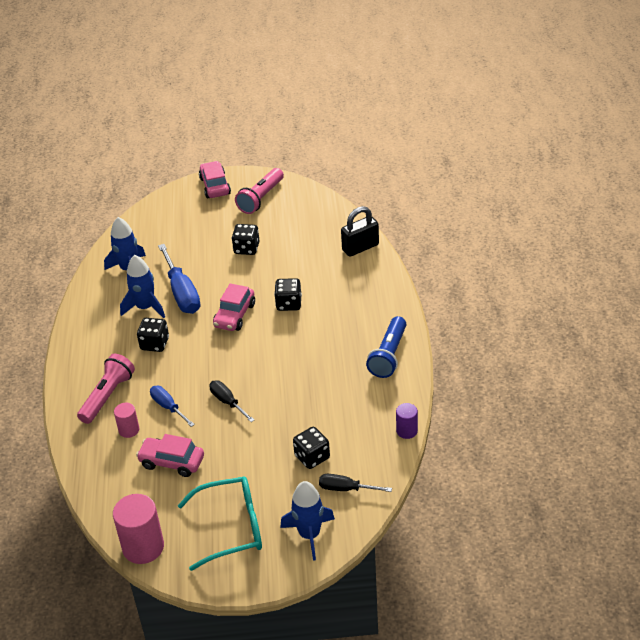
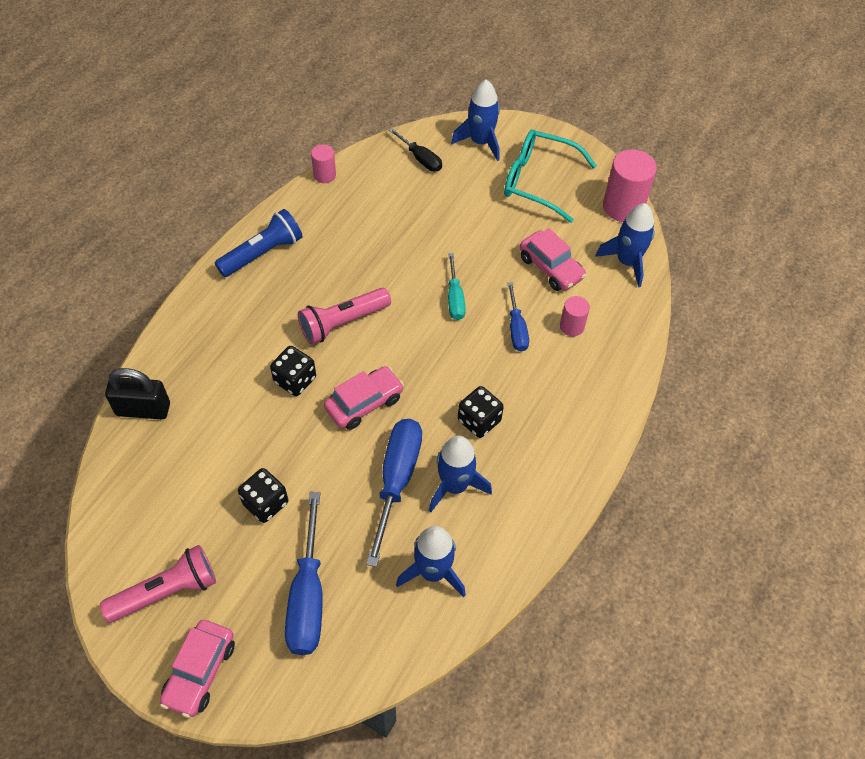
camera: 150 degrees left, 15 degrees up
(107, 396) = (571, 381): pink flashlight -> pink flashlight (343, 322)
(113, 501) = (627, 262): none -> blue rocket
(188, 230) = (308, 595): none -> blue screwdriver
(228, 402) = (455, 298): black screwdriver -> turquoise screwdriver
(312, 457) = (424, 200): black dice -> none
(407, 431) = (324, 175): purple cylinder -> pink cylinder

